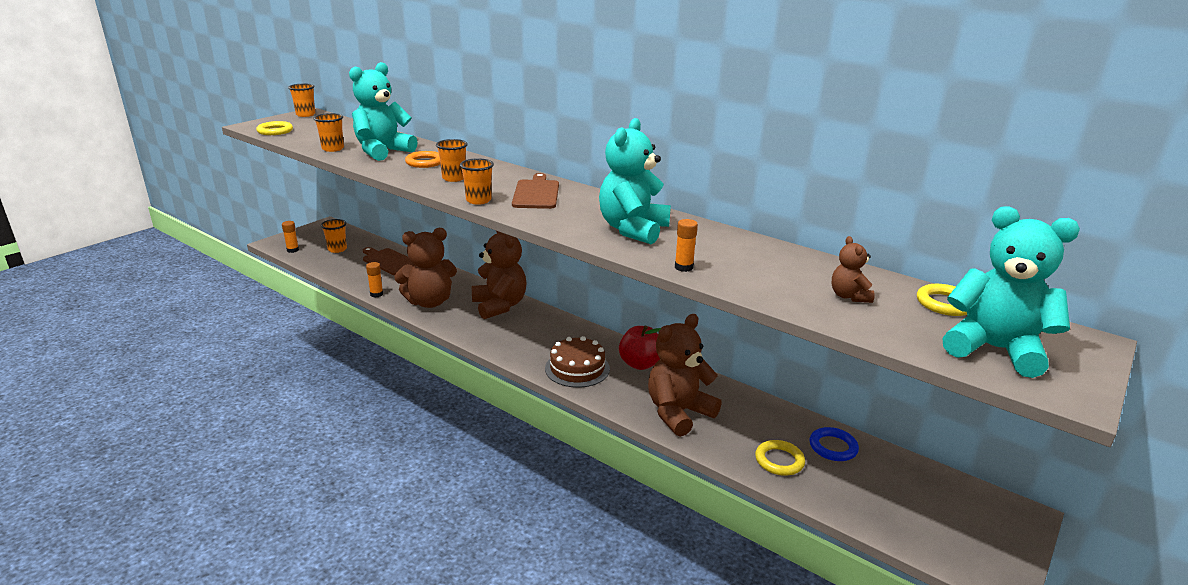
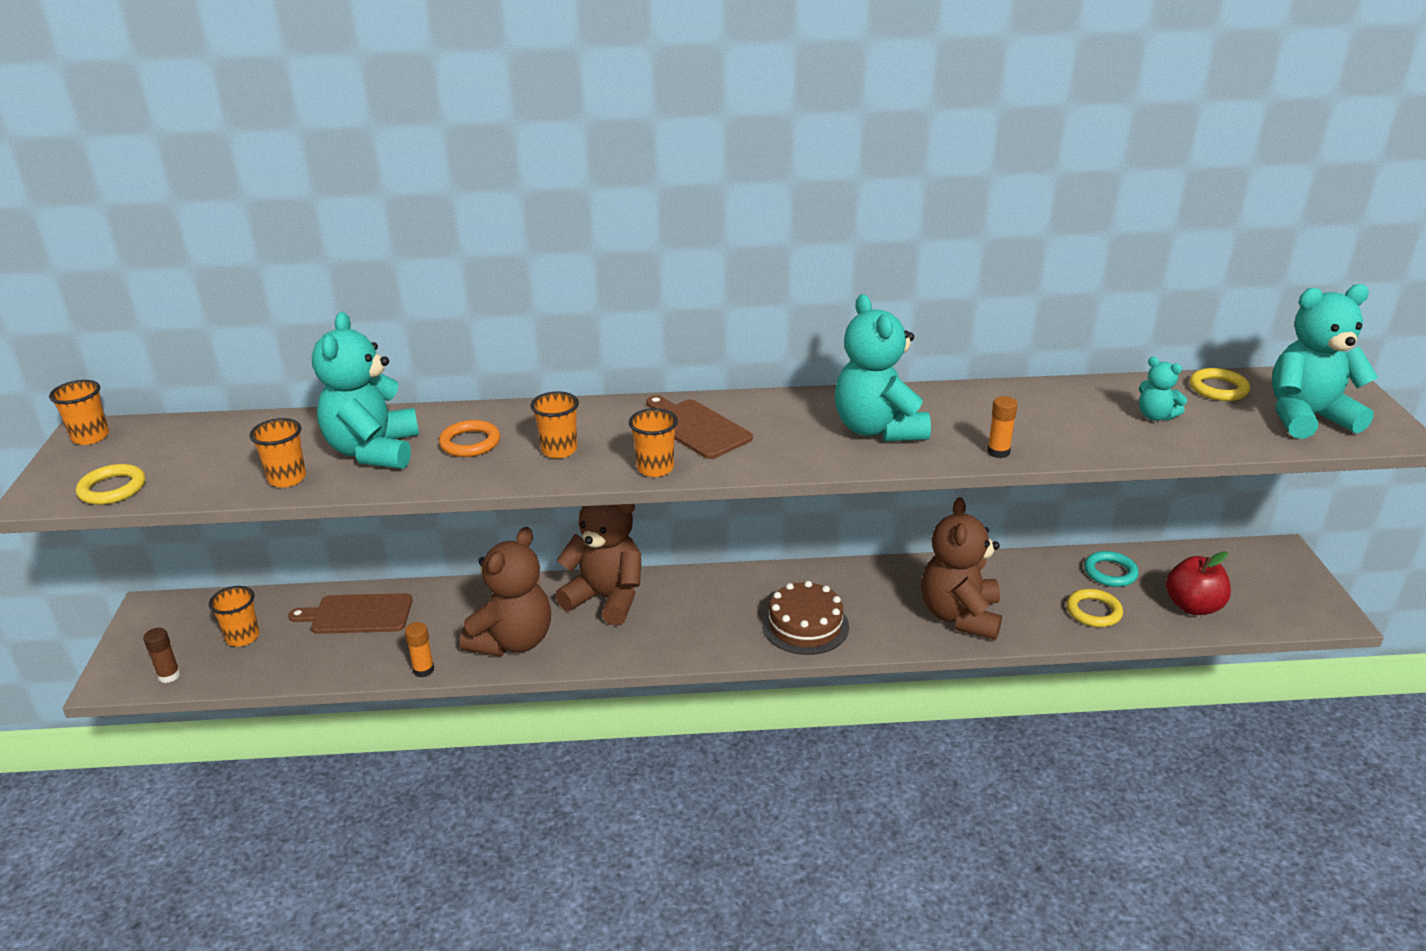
camera: 40 degrees left, 5 degrees up
(292, 250) = (169, 675): orange glue stick -> brown glue stick
(640, 364) = (854, 584): red apple -> red apple (1193, 606)
(833, 447) = (1110, 572): blue ring -> turquoise ring
(849, 296) = (1155, 416): brown teddy bear -> turquoise teddy bear

